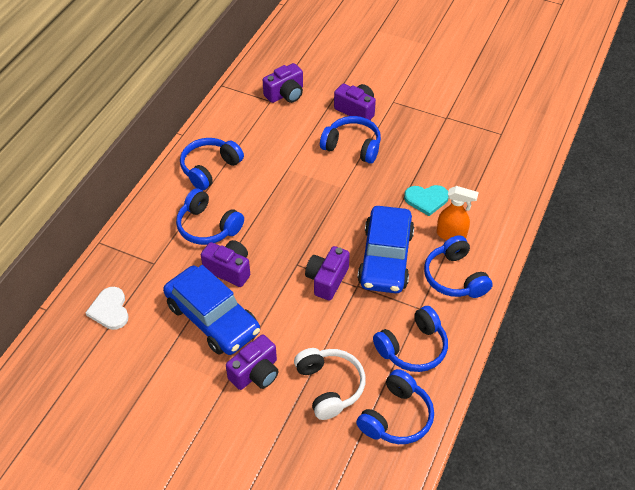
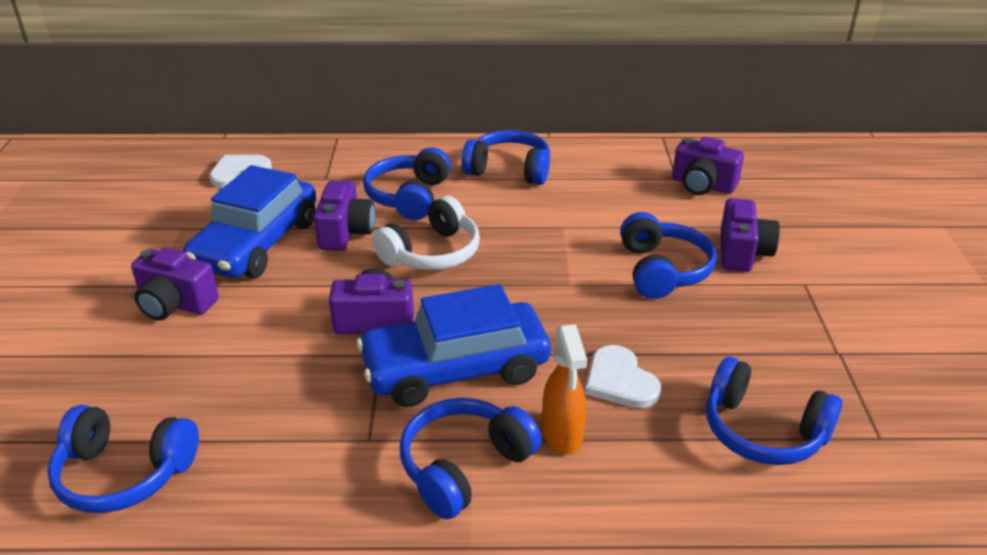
camera: 65 degrees right, 15 degrees down
(329, 386) = (169, 380): white headphones -> white headphones (432, 253)
(413, 348) = (278, 454): blue headphones -> blue headphones (763, 431)
(426, 199) = (619, 381): turquoise heart -> white heart

